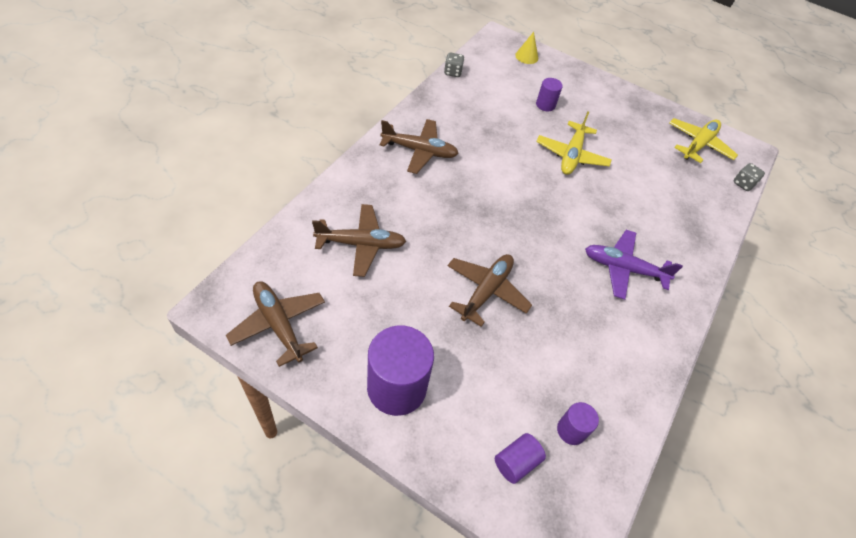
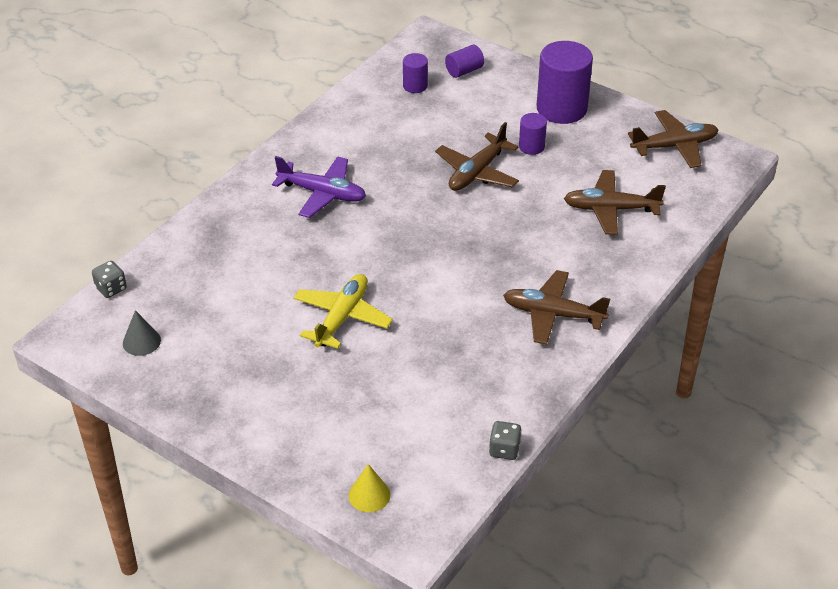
camera: 170 degrees left, 10 degrees down
(278, 324) = (674, 146): brown plane -> brown plane turned 75 degrees counterclockwise
(545, 105) = (359, 396): purple cylinder -> purple cylinder (531, 147)
(698, 145) = (141, 341): yellow plane -> grey cone

